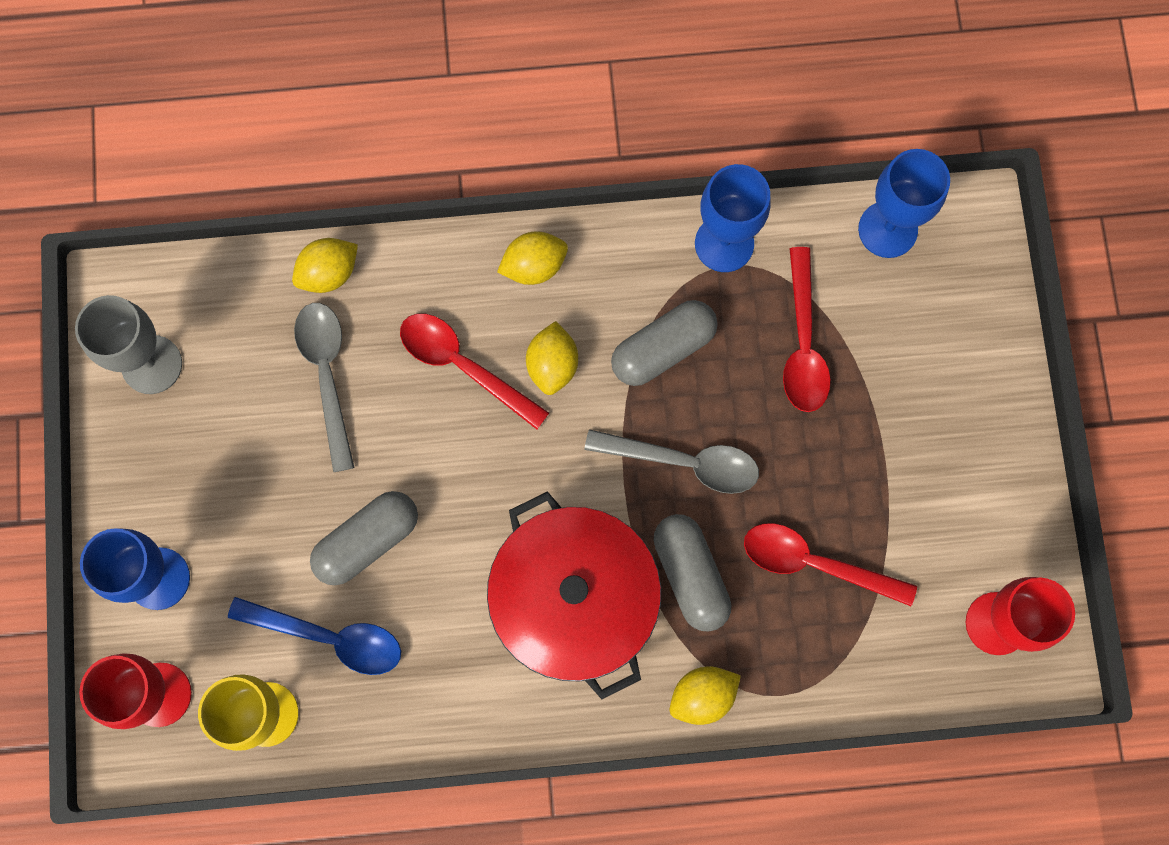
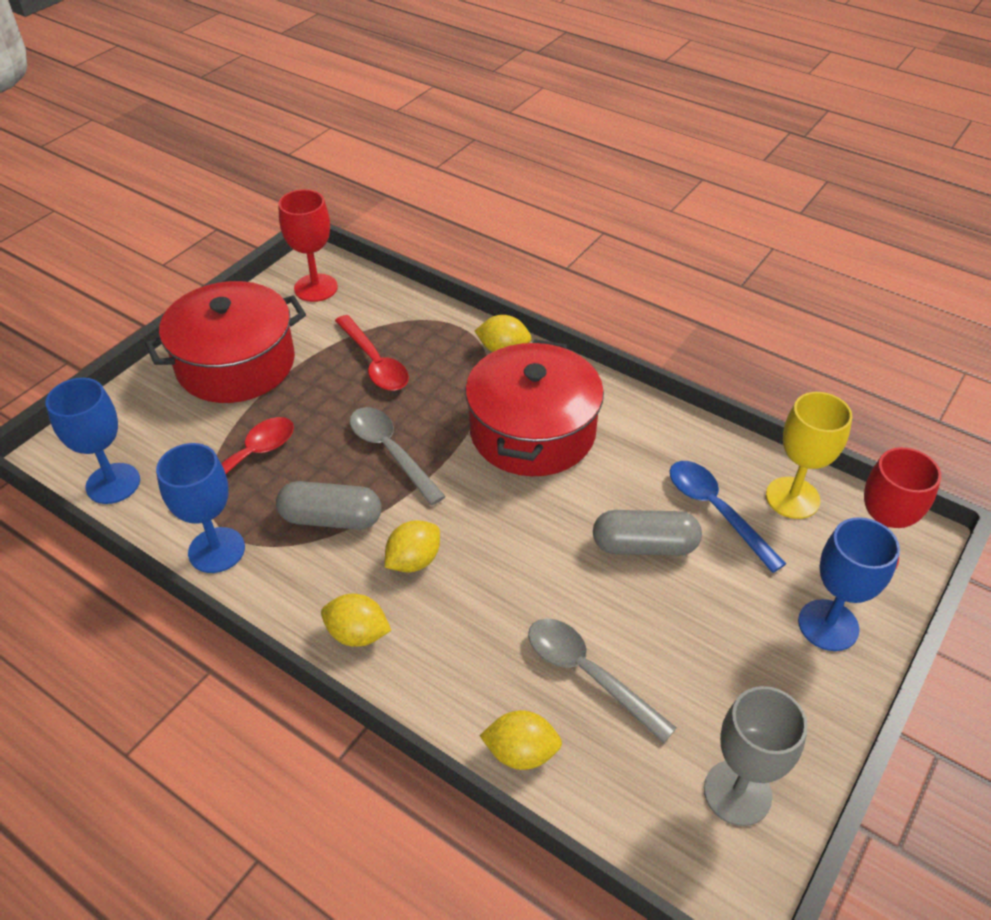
camera: 140 degrees left, 30 degrees down
(327, 375) = (587, 673): grey spoon -> grey spoon turned 105 degrees clockwise
(462, 365) = (477, 606): red spoon -> none
(690, 575) = (450, 400): grey capsule -> none
(948, 445) = (236, 364): none -> red pot

